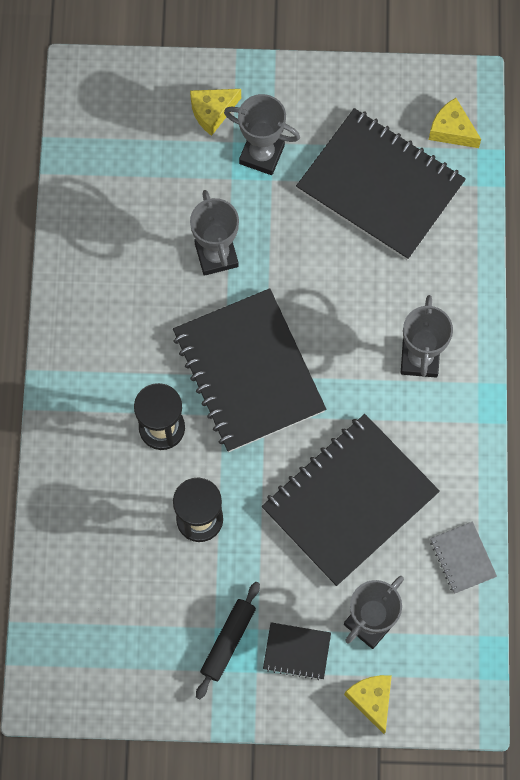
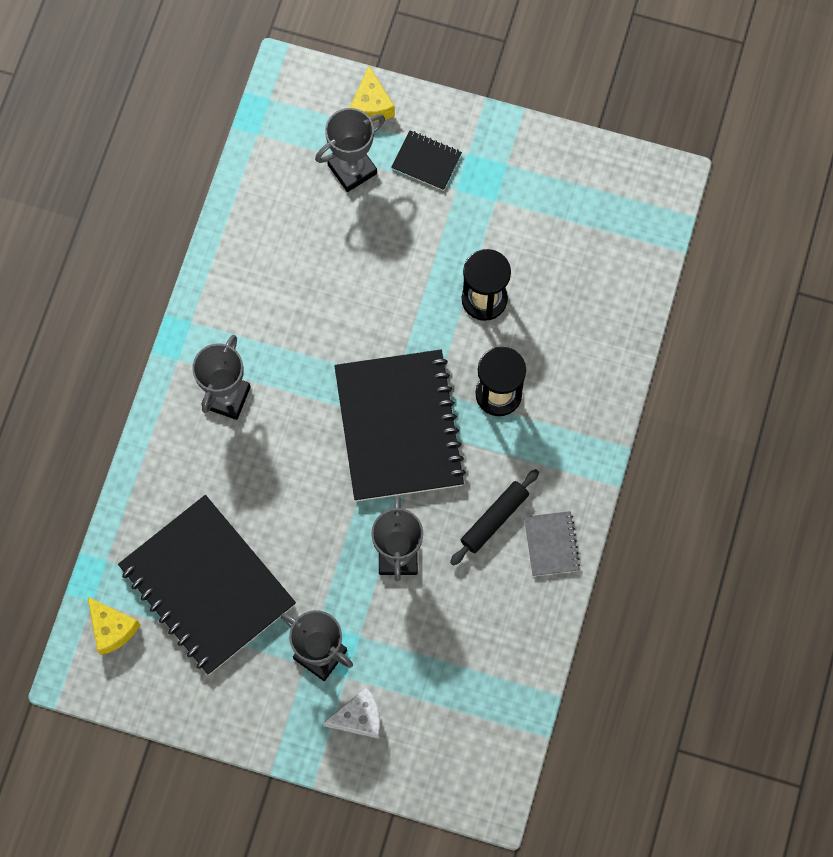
camera: 165 degrees left, 0 degrees up
(212, 112) = (359, 717): yellow cheese -> white cheese
(228, 641) = (487, 185): black rolling pin -> black rolling pin (494, 519)
(349, 501) = (337, 280): black notebook -> none
(462, 558) = (249, 203): grey notebook -> grey notebook (551, 544)

